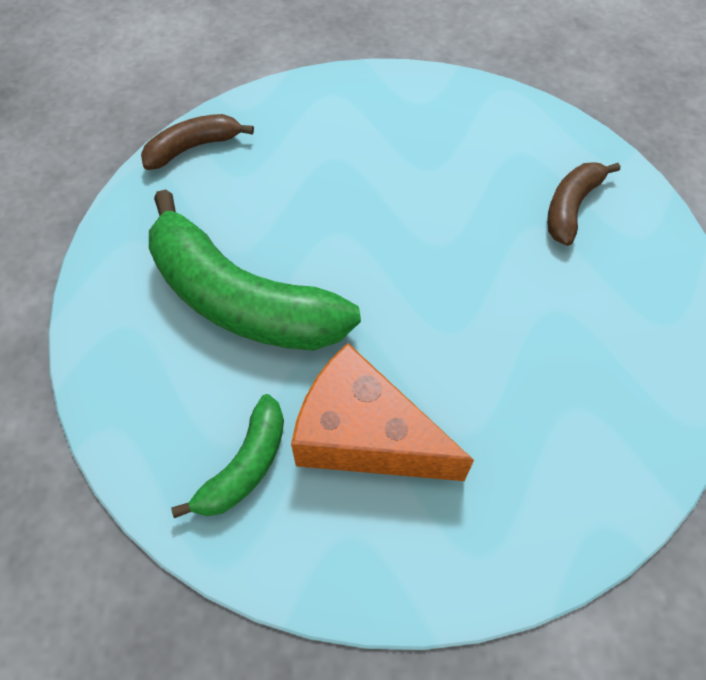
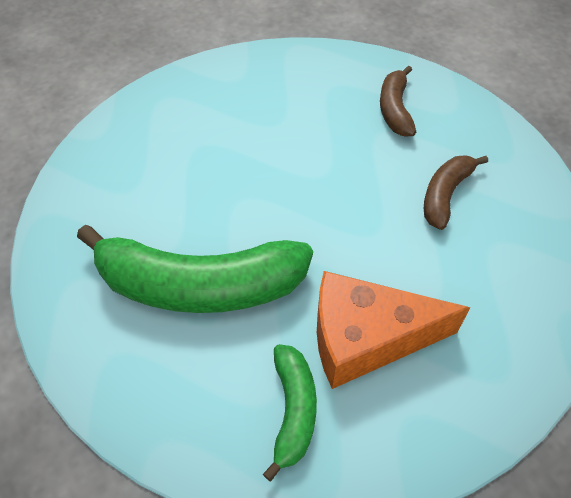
camera: 30 degrees left, 5 degrees down
(193, 147) = (74, 185): brown banana -> brown banana (445, 195)

